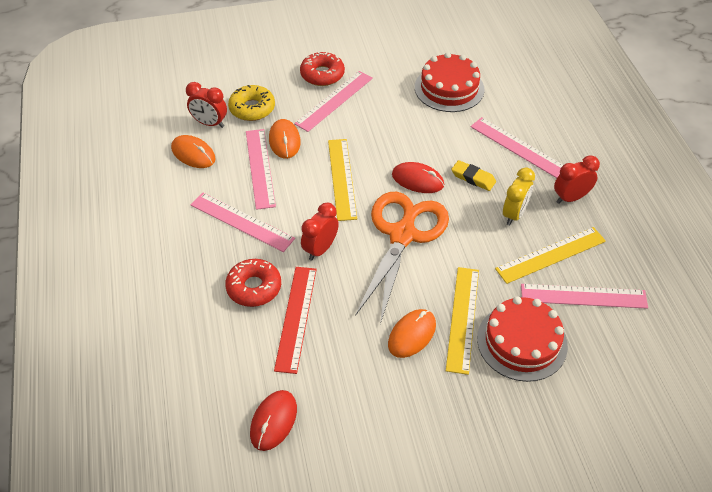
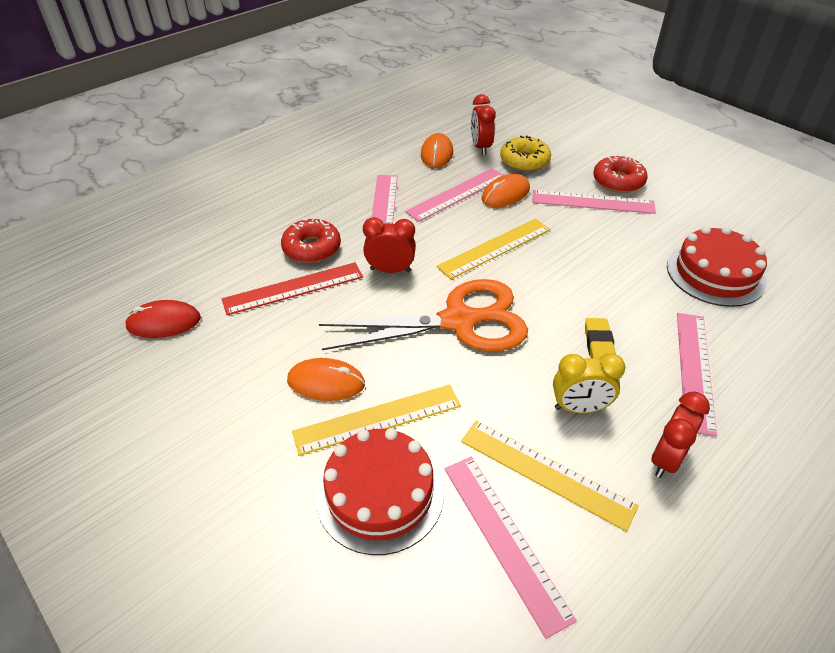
camera: 60 degrees right, 5 degrees down
(417, 180) = (548, 302): red mouse -> none
(570, 198) = (666, 459): red clock -> red clock turned 90 degrees counterclockwise

